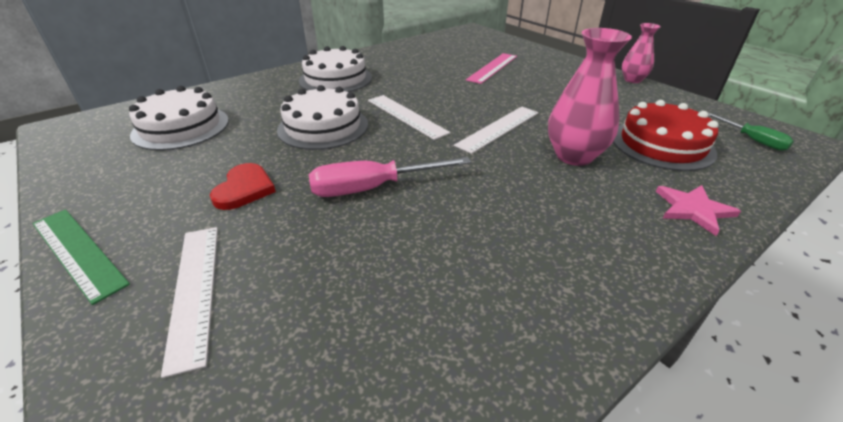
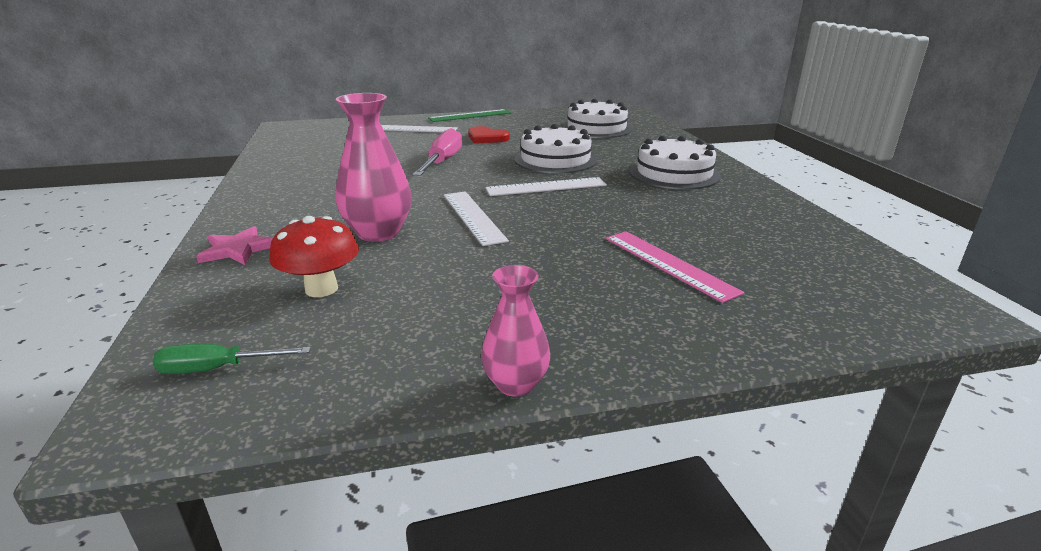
camera: 115 degrees right, 10 degrees down
(662, 144) = (321, 289): red cake -> red mushroom

